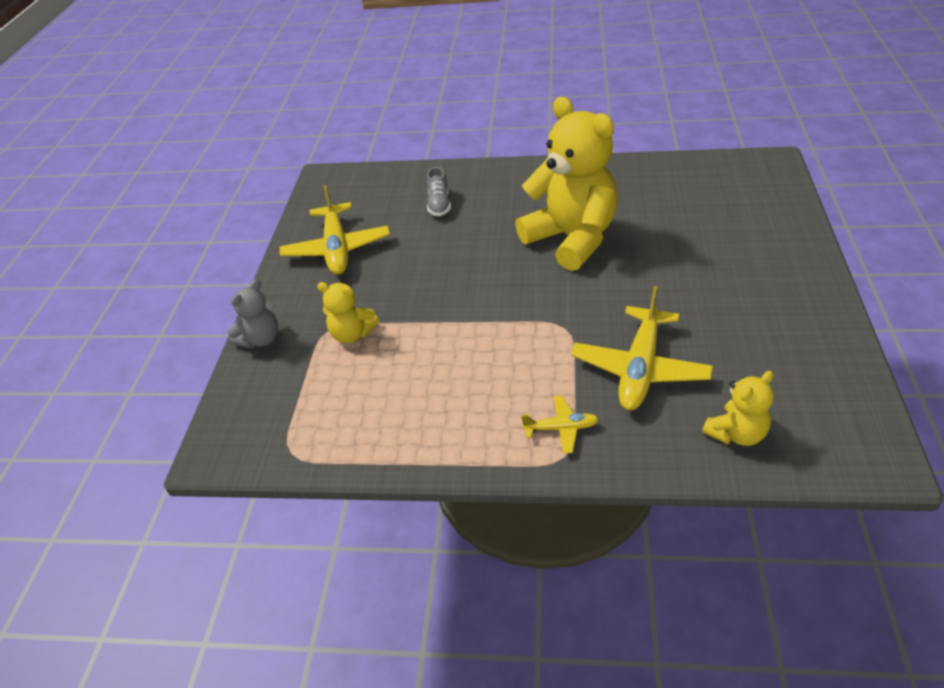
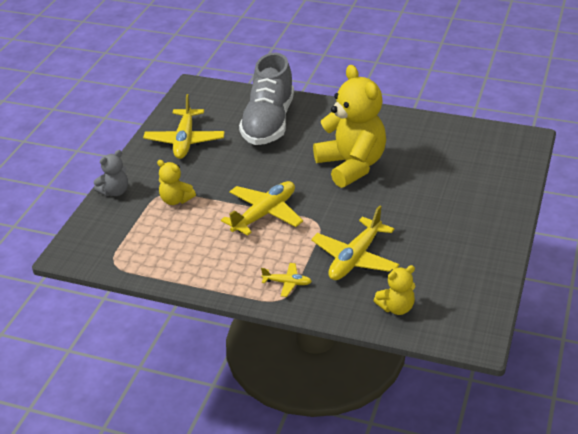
camera: 10 degrees right, 5 degrees down
(439, 204) = (268, 123): grey shoe -> grey shoe, size x2.50
(485, 329) = (265, 214): none -> yellow plane

